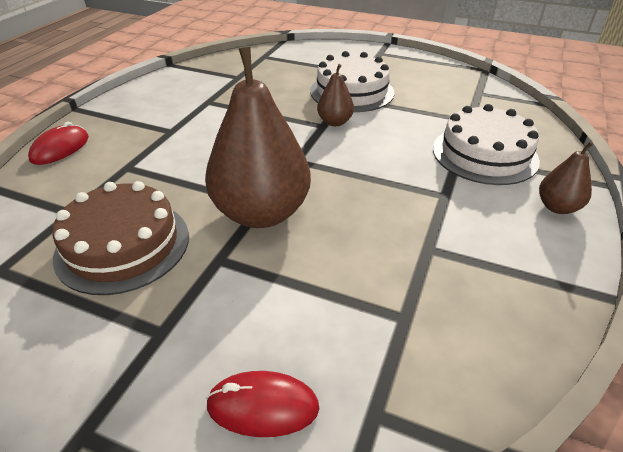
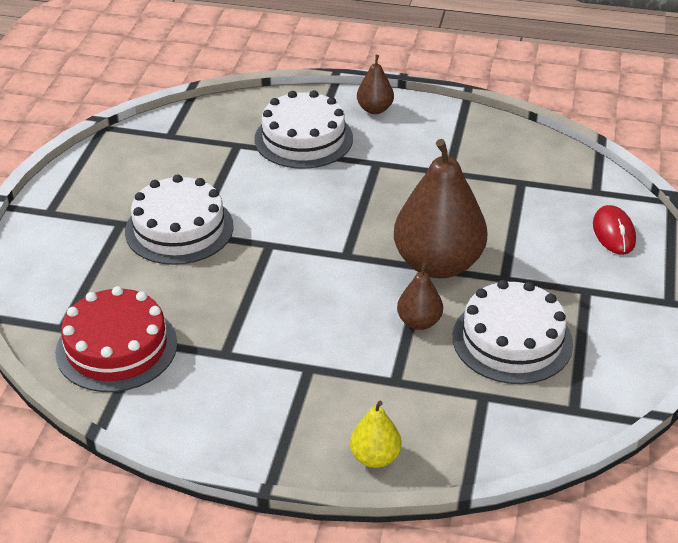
camera: 100 degrees left, 0 degrees up
(60, 148) = (375, 457): red mouse -> yellow pear
(123, 245) = (512, 340): brown cake -> white cake
(236, 69) = (116, 347): none -> red cake
(335, 122) = (260, 236): brown pear -> brown pear (419, 322)

